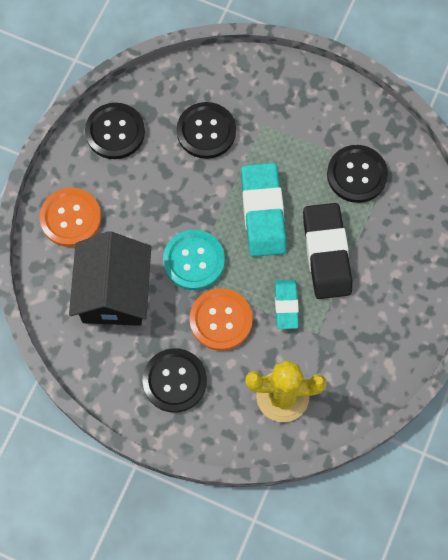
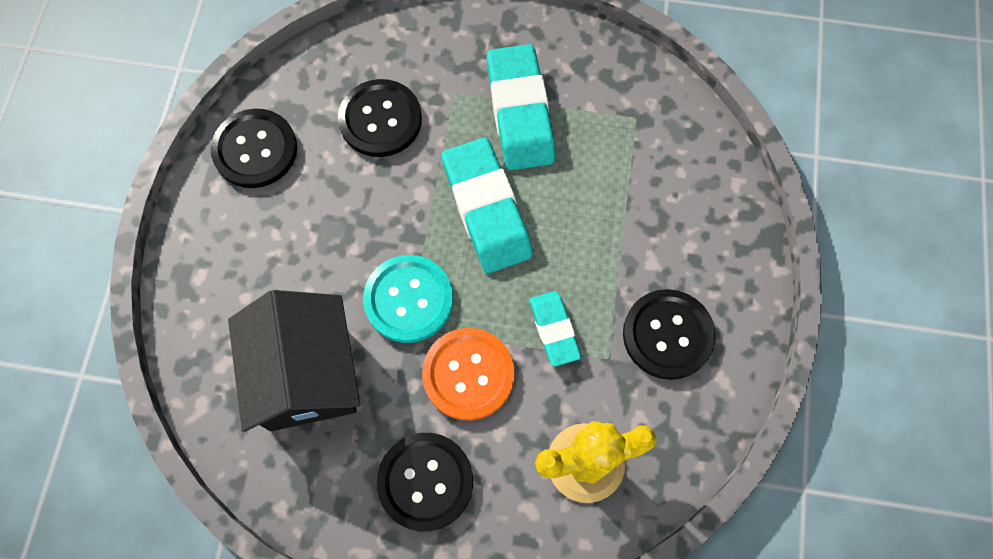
camera: 15 degrees left, 0 degrees up
(70, 218) = (219, 283): orange button -> none
(305, 150) = (520, 112): none -> turquoise eraser
(326, 253) = (588, 243): black eraser -> none
(357, 175) = (597, 128): black button -> black button (667, 335)

